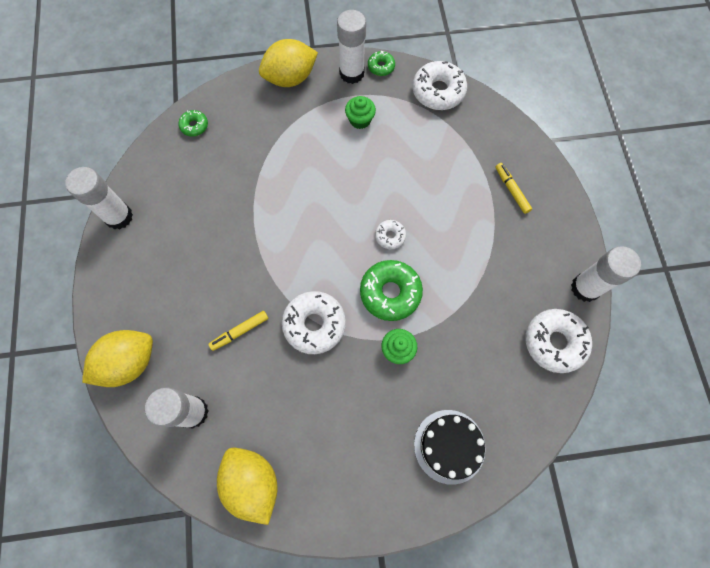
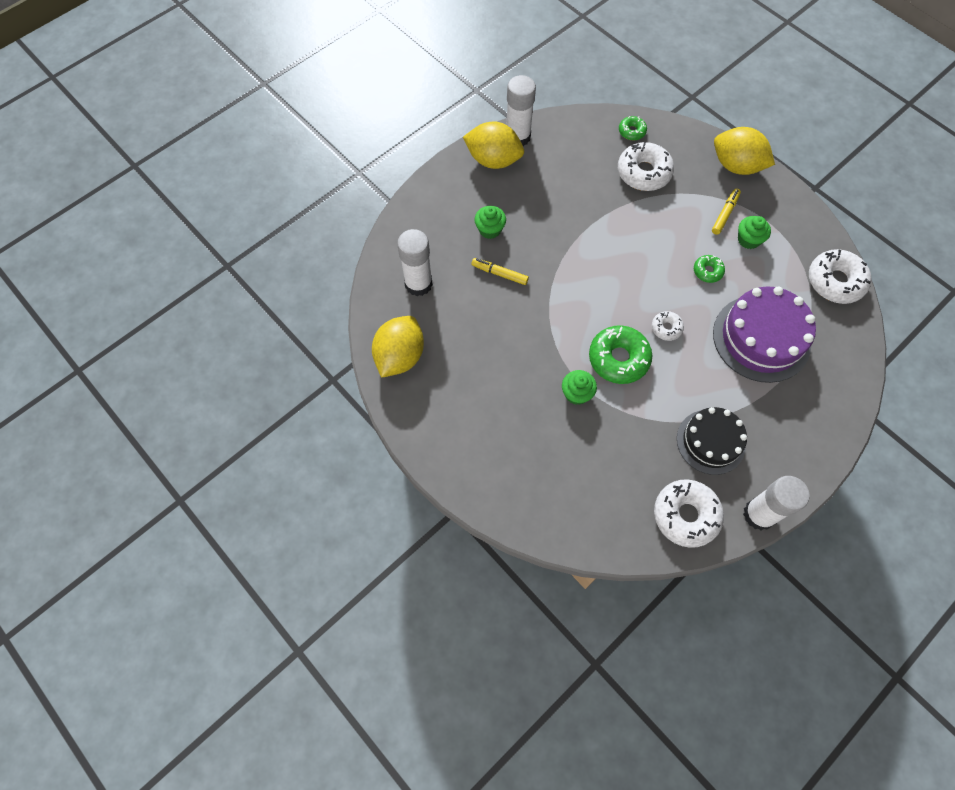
camera: 55 degrees right, 5 degrees down
(129, 362) = (421, 220): yellow lemon -> yellow lemon (493, 160)
(190, 308) = (490, 229): none -> green cupcake
(314, 324) = (547, 320): white donut -> white donut (643, 173)
(351, 73) = (785, 205): white glue stick -> none
(381, 67) = (814, 223): green donut -> green donut (707, 271)
(447, 175) = (761, 338): none -> purple cake
(449, 446) = (531, 480): black cake -> black cake (710, 442)
(511, 190) = (796, 398): yellow marker -> yellow marker (725, 214)

